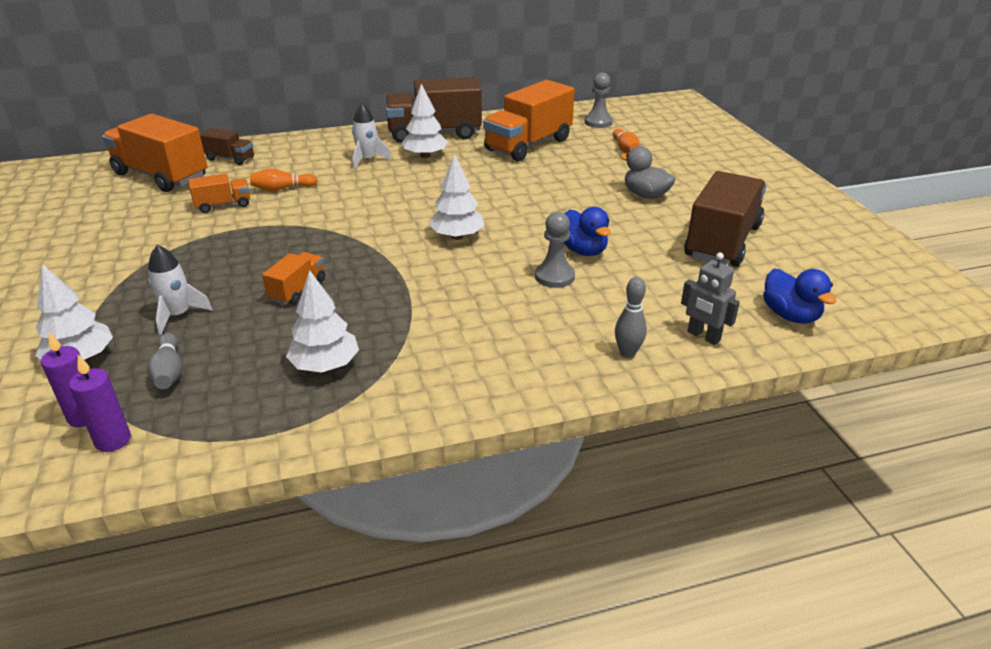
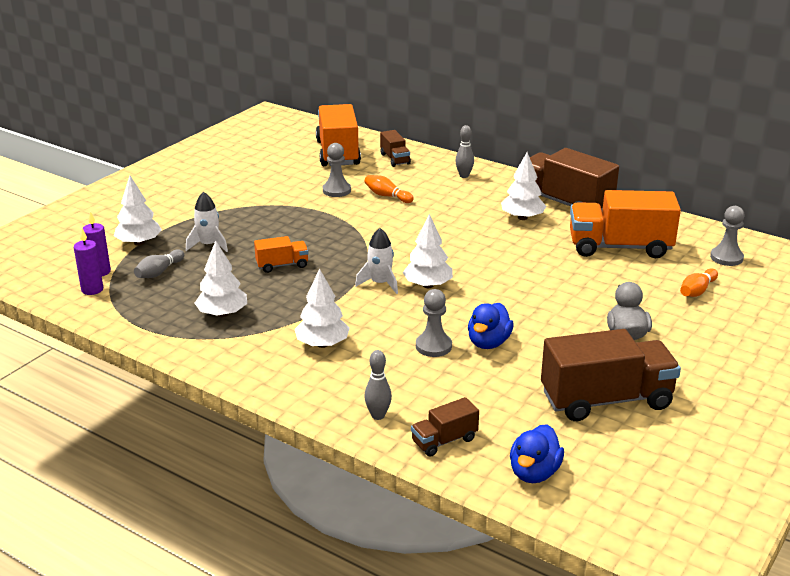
camera: 50 degrees right, 5 degrees down
(223, 205) = (336, 190): orange truck -> grey pawn
(318, 147) = (464, 176): none -> grey bowling pin
(367, 160) = (477, 201): white rocket -> white rocket (380, 283)
(471, 330) = (322, 344): none -> white tree
(703, 336) = (444, 441): grey robot -> brown truck

